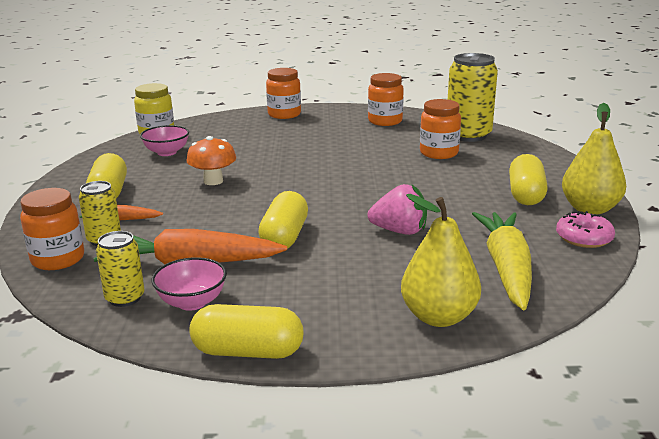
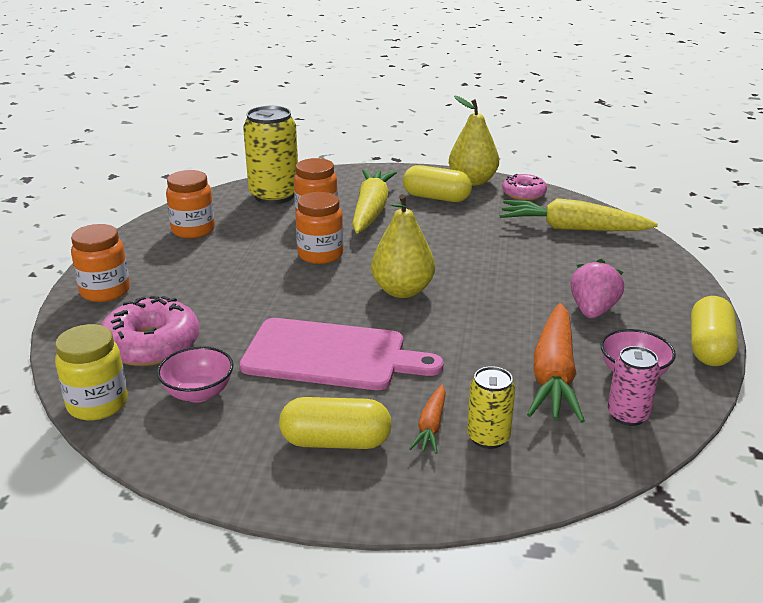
camera: 80 degrees left, 5 degrees up
(58, 259) = (537, 472): orange jar -> orange jar (320, 255)
(125, 298) = (627, 415): yellow can -> pink can
(213, 181) = (331, 355): orange mushroom -> pink cutting board
(221, 134) = (151, 345): none -> pink donut
(284, 237) = (500, 317): yellow capsule -> none
(399, 231) = (498, 260): pink strawberry -> pink strawberry (593, 311)
(438, 317) = (646, 264): yellow pear -> yellow pear (402, 291)
(469, 170) = (371, 210): none -> yellow carrot

